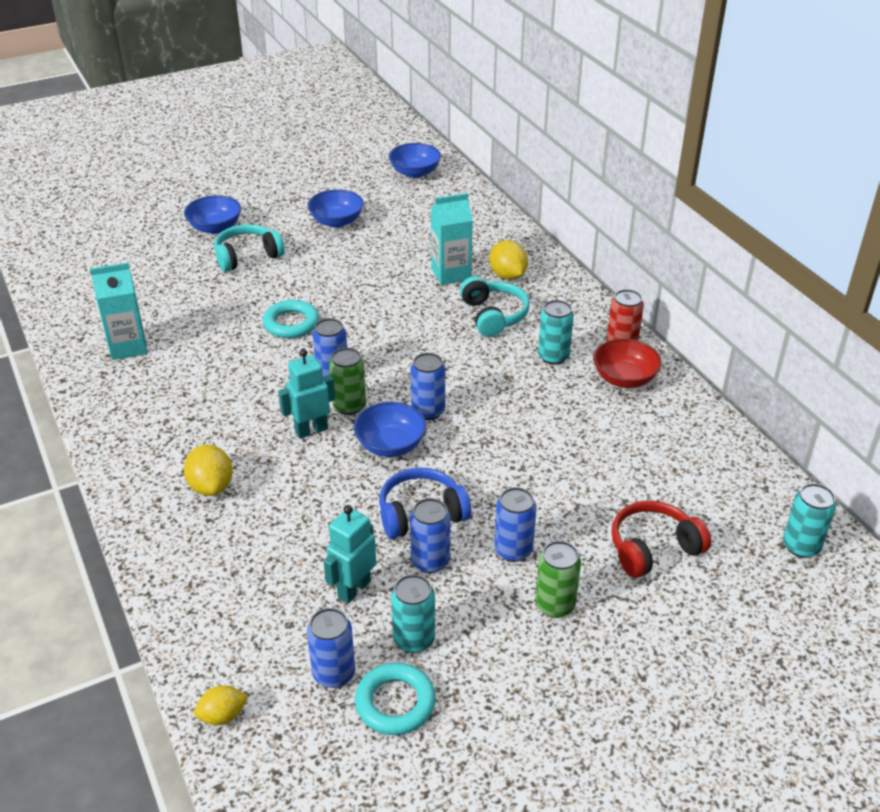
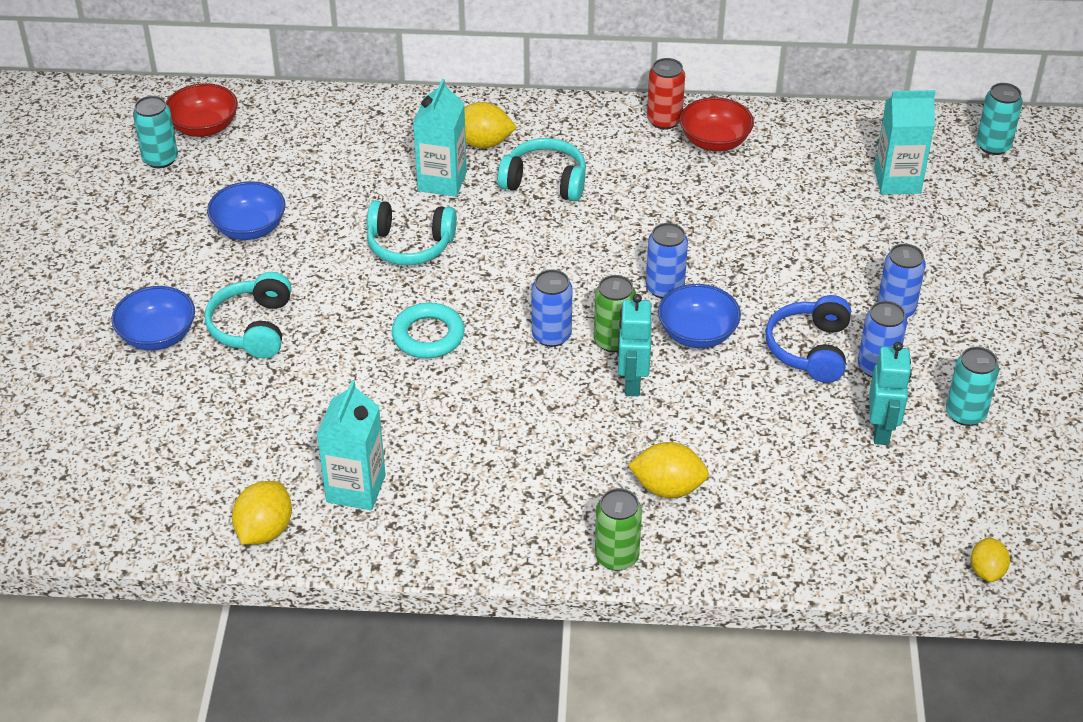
camera: 60 degrees left, 5 degrees up
(72, 326) = (264, 530): none -> yellow lemon
(334, 673) = (977, 480): blue can -> none
(354, 589) = (881, 431): turquoise robot -> turquoise robot turned 150 degrees counterclockwise
(374, 284) = (410, 245): none -> turquoise headphones
(395, 703) = (1030, 452): turquoise ring -> none
(415, 172) = (204, 127): blue bowl -> red bowl
(553, 356) = (645, 170): turquoise can -> turquoise can (160, 159)
(555, 605) = (975, 311): green can -> green can (616, 556)
(653, 548) = (945, 226): red headphones -> none
(683, 497) = (897, 181): none -> turquoise carton

